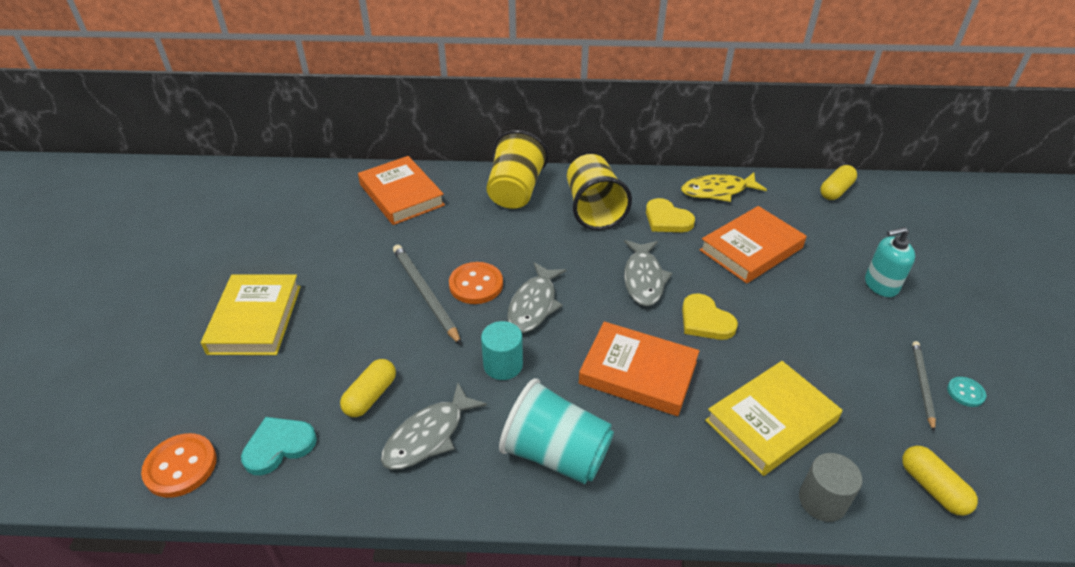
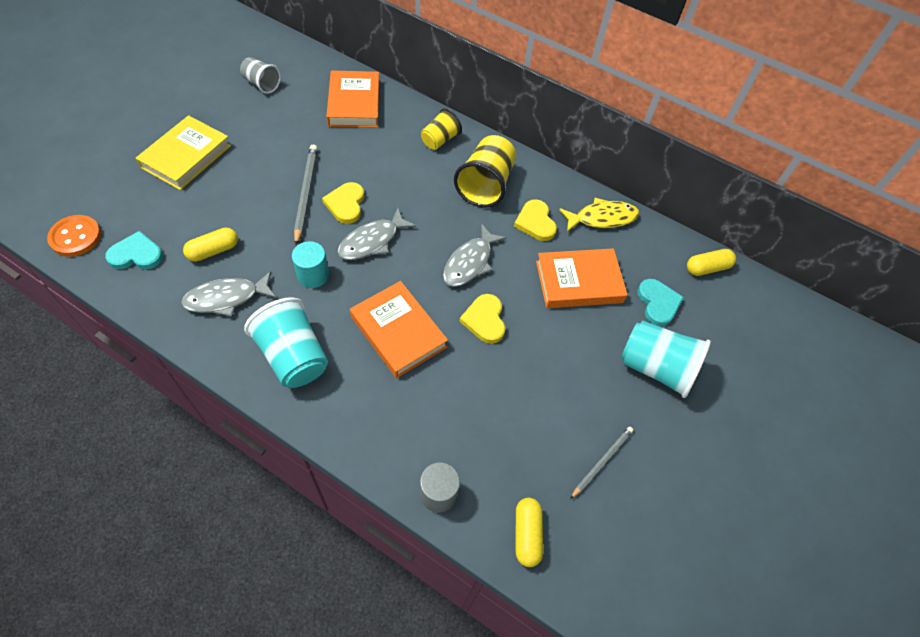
camera: 25 degrees right, 15 degrees up
(285, 217) = (262, 84): none -> grey cup
(476, 285) = (346, 204): orange button -> yellow heart
(515, 191) = (440, 140): yellow cup -> yellow cup, size x0.60
(718, 191) = (602, 218): yellow fish -> yellow fish turned 150 degrees clockwise
(771, 421) = (458, 420): yellow book -> none
(828, 234) = (658, 303): none -> turquoise heart
(880, 285) = (656, 368): turquoise soap dispenser -> turquoise cup
(965, 392) = (630, 487): turquoise button -> none

